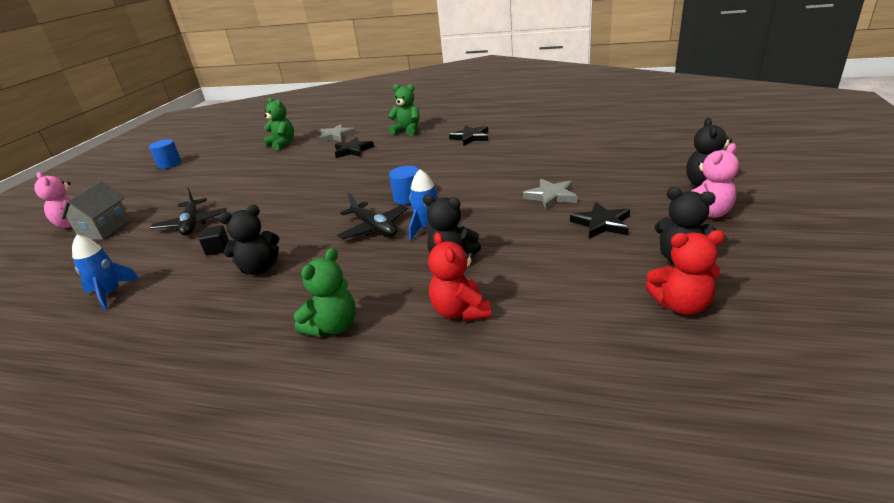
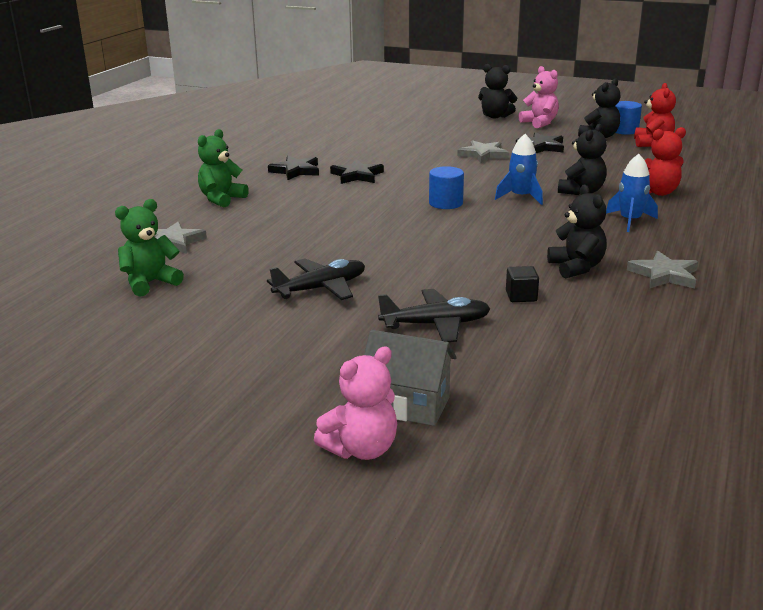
camera: 85 degrees left, 5 degrees down
(111, 294) = (615, 352): blue rocket -> blue rocket (630, 221)
(169, 164) = (112, 394): blue cylinder -> blue cylinder (624, 130)
(228, 317) = (664, 275): none -> grey star
(333, 326) = (678, 231): green teddy bear -> none
(353, 150) = (257, 230): black star -> black star (357, 175)
(374, 228) = (508, 218): black plane -> black plane (321, 288)

